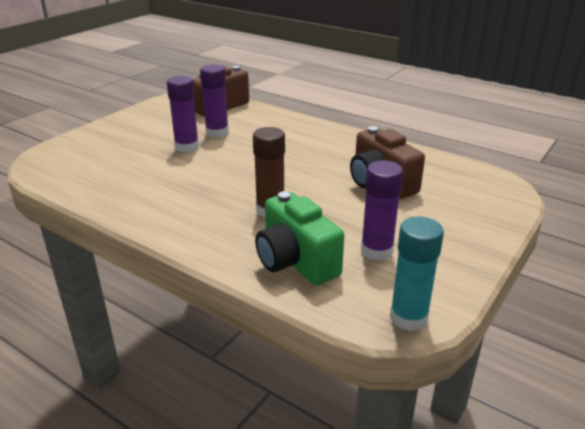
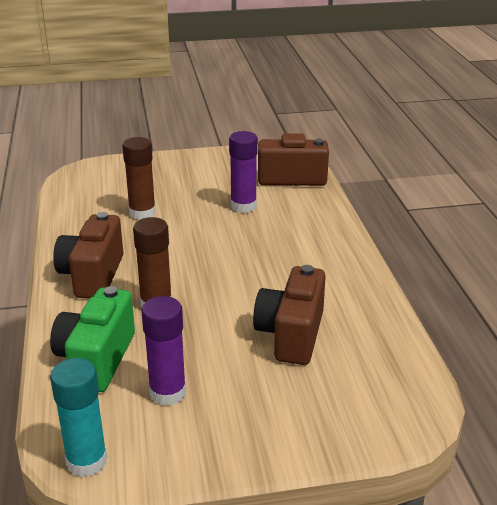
camera: 45 degrees right, 0 degrees up
(150, 165) = (142, 213): none -> brown glue stick
(187, 147) = (196, 209): purple glue stick -> none
(189, 217) = (93, 276): none -> brown camera

